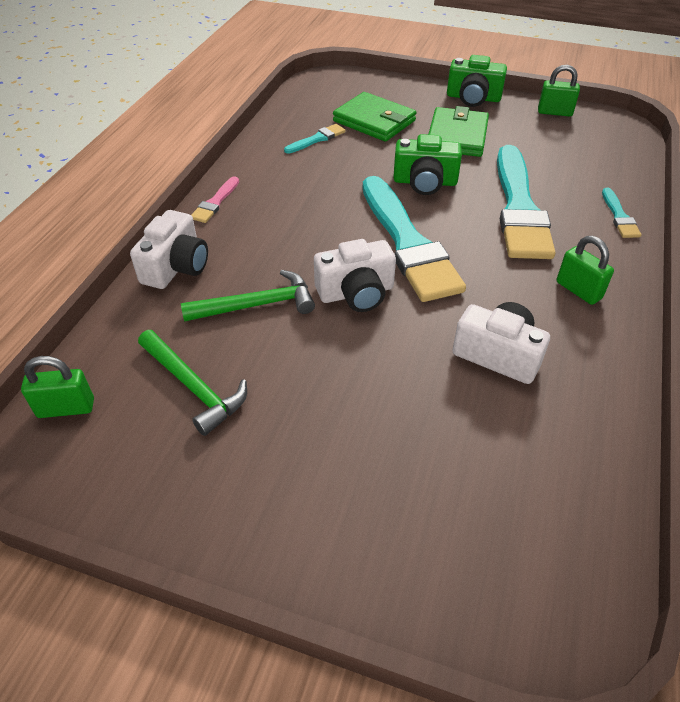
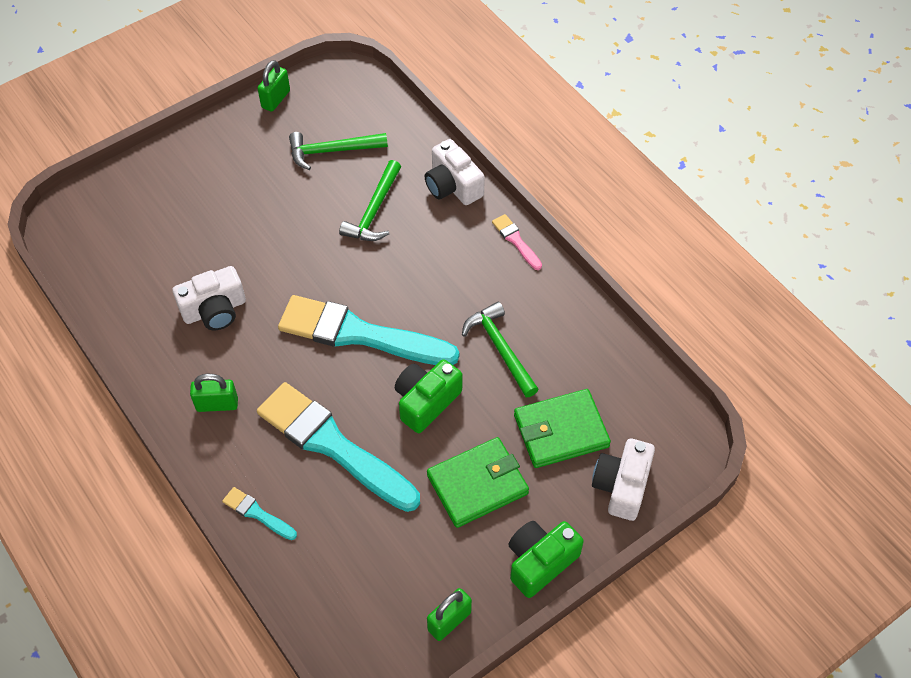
camera: 125 degrees right, 10 degrees up
(66, 408) = (367, 94): green padlock -> green padlock (276, 99)
(317, 139) = (562, 362): turquoise brush -> none
(336, 168) = (500, 348): none -> green hammer
(356, 293) = (337, 270): white camera -> white camera (621, 486)
(457, 136) = (477, 484): green wallet -> green wallet turned 75 degrees counterclockwise

